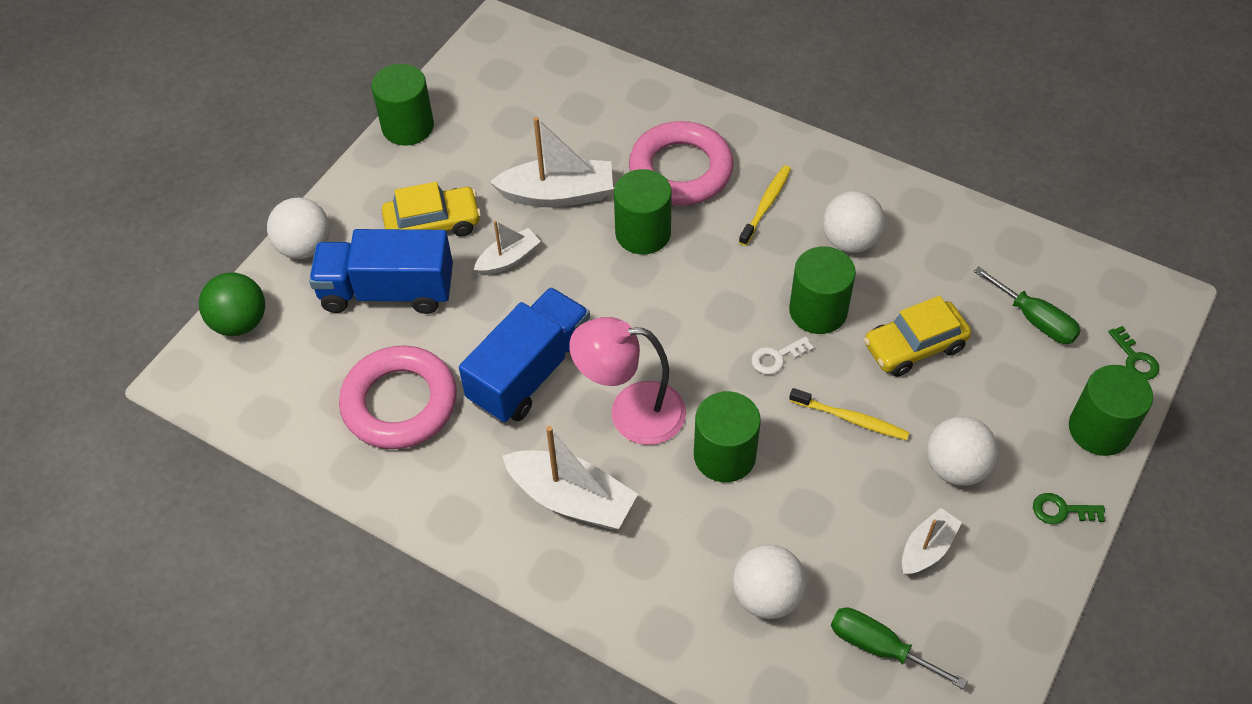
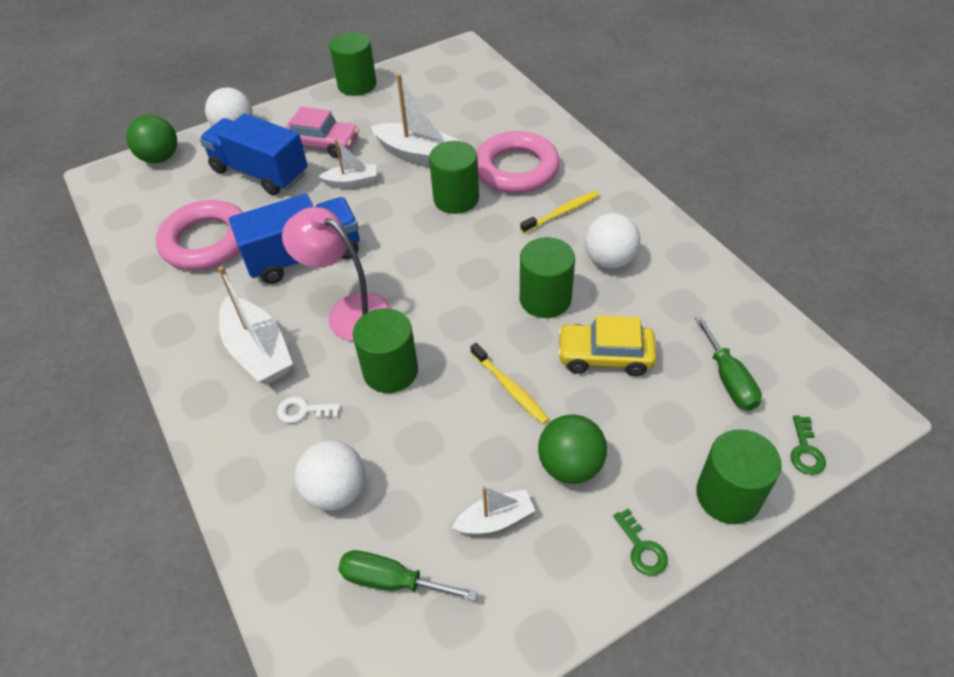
camera: 30 degrees right, 5 degrees down
(433, 224) = (323, 144): yellow car -> pink car
(777, 357) = (486, 319): white key -> white key (303, 411)
(879, 647) = (392, 581): green screwdriver -> green screwdriver turned 45 degrees counterclockwise
(955, 467) = (570, 466): white ball -> green ball
(1061, 510) = (642, 548): green key -> green key turned 150 degrees counterclockwise

